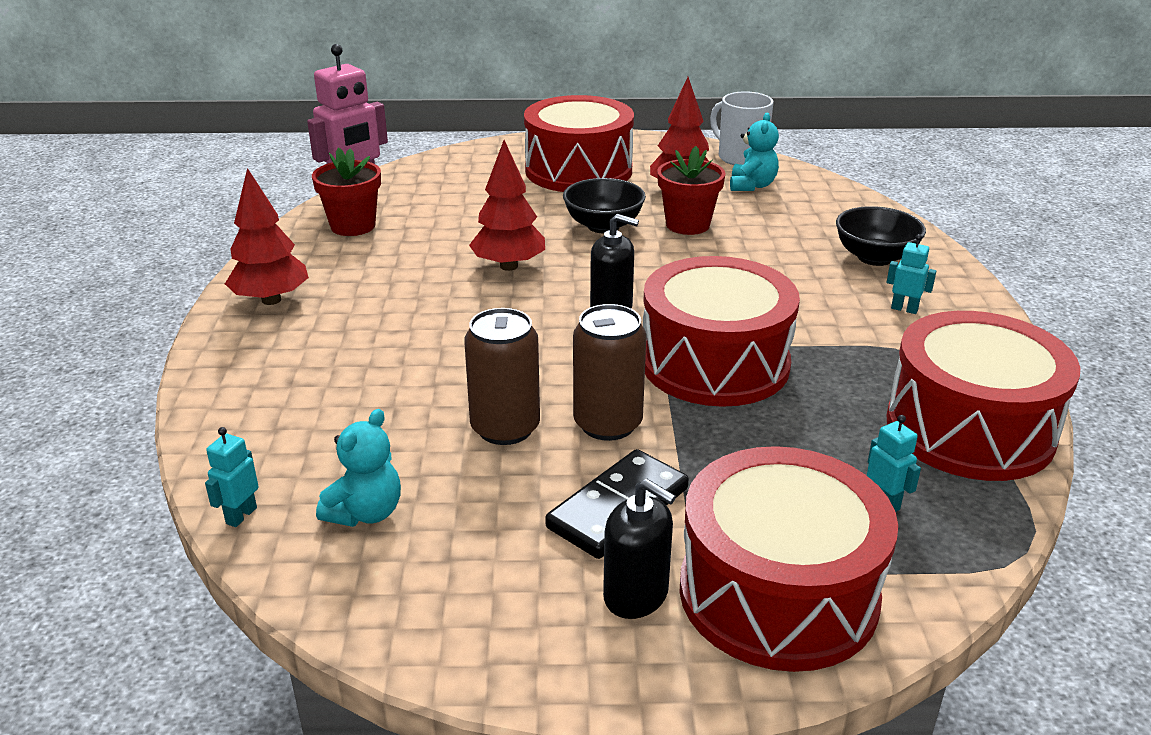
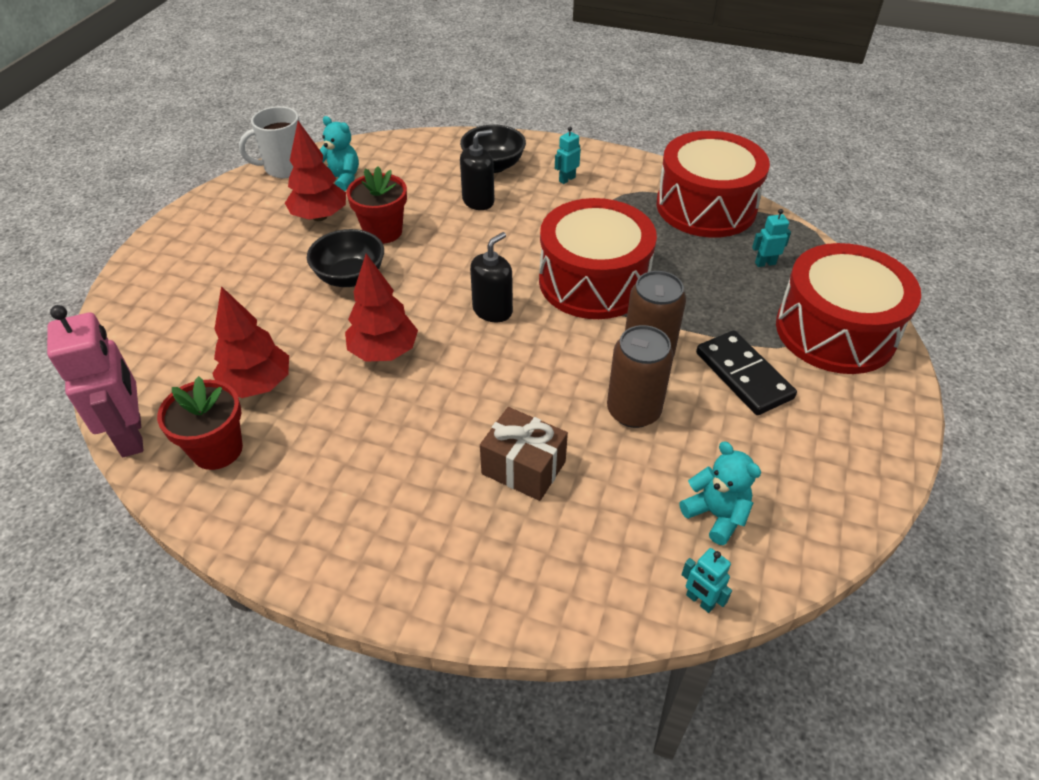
camera: 70 degrees left, 15 degrees up
(271, 300) = (340, 542): red tree -> red tree (257, 385)
(389, 372) = (523, 467): none -> brown gift
(578, 170) = (227, 262): red drum -> none
(636, 595) = (828, 390): black soap dispenser -> black soap dispenser (478, 201)

